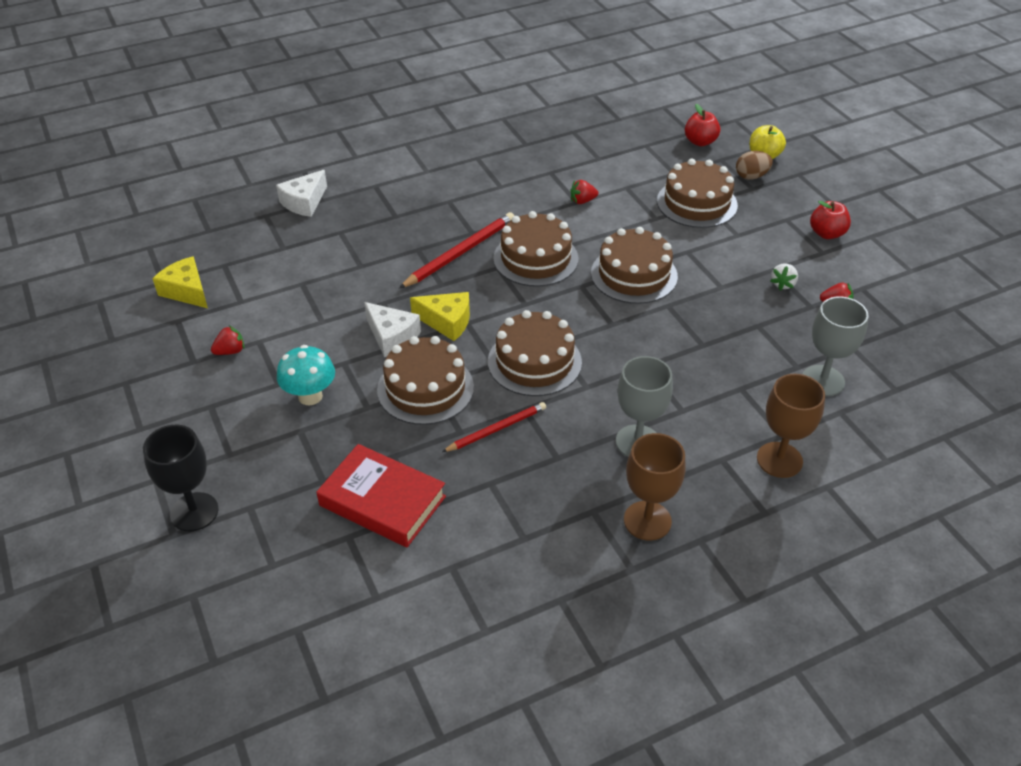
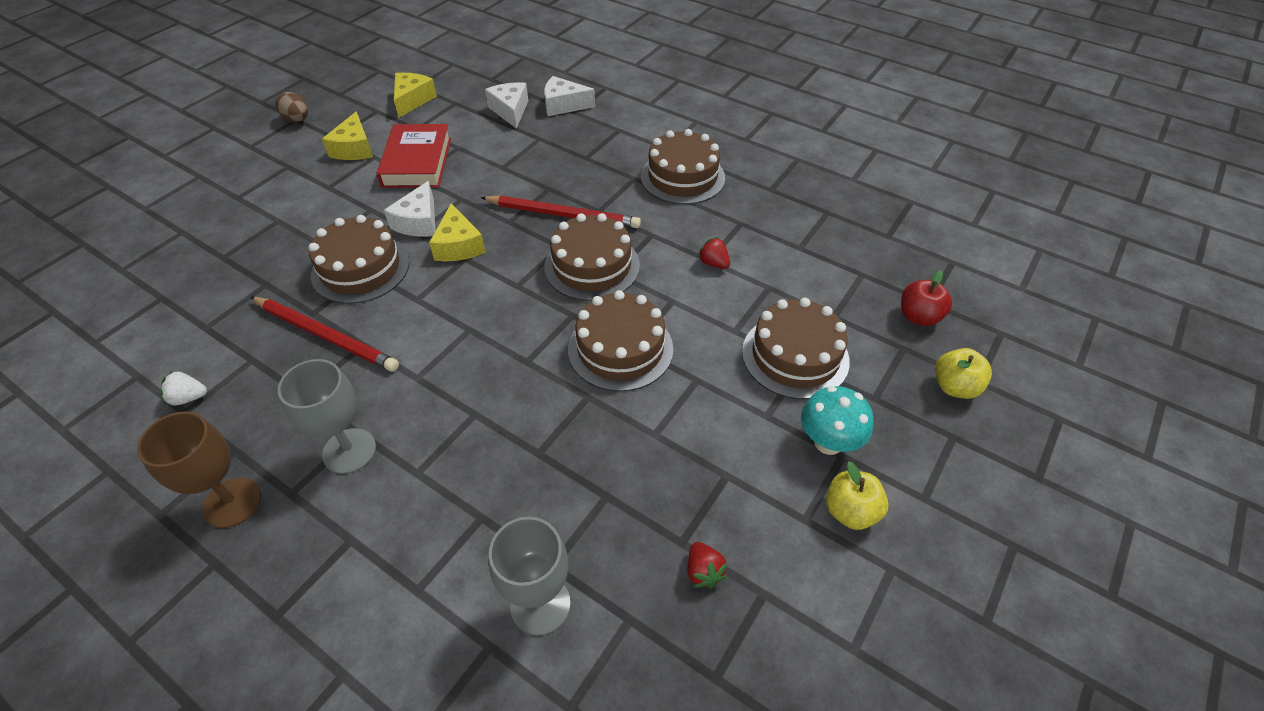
camera: 60 degrees right, 5 degrees up
(194, 512) = (169, 207): black goblet -> none
(230, 351) = (354, 148): red strawberry -> yellow cheese
(277, 235) = (510, 111): none -> white cheese
(310, 396) = (320, 209): turquoise mushroom -> turquoise mushroom (828, 442)
(382, 501) = (208, 300): red book -> red book (417, 162)
(496, 429) = (325, 335): red pencil -> red pencil, size x1.56
(534, 362) = (434, 325): brown cake -> brown cake (682, 177)
(751, 176) = (898, 389): brown egg -> brown egg (297, 120)
(779, 460) = (371, 601): brown goblet -> none
(783, 284) = (705, 495): white strawberry -> white strawberry (189, 398)
(826, 233) = (850, 511): red apple -> yellow apple

